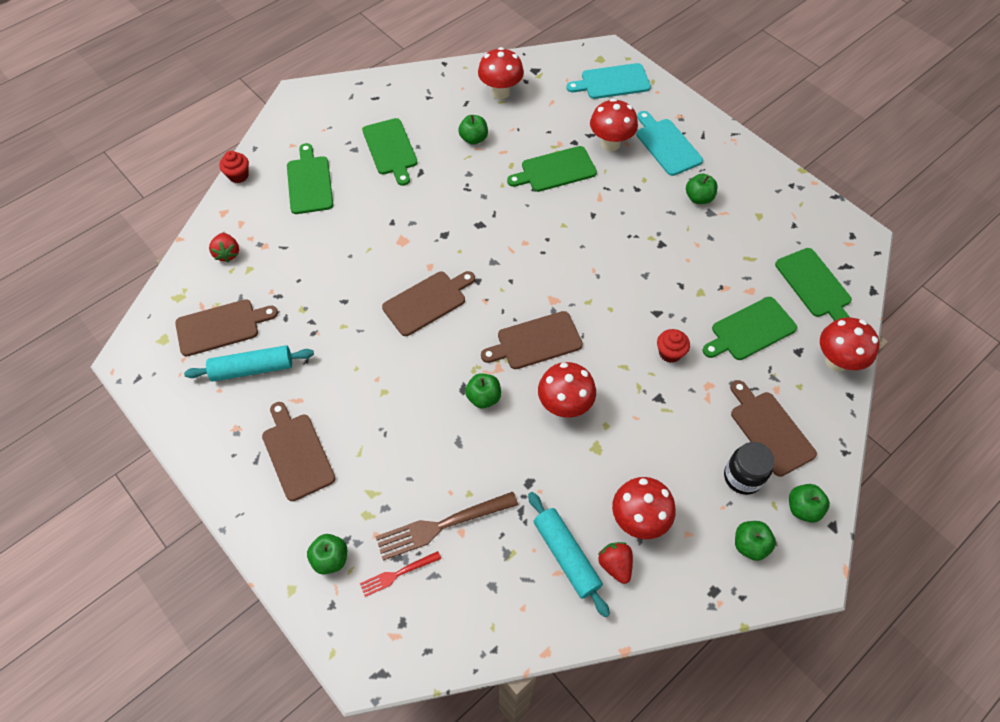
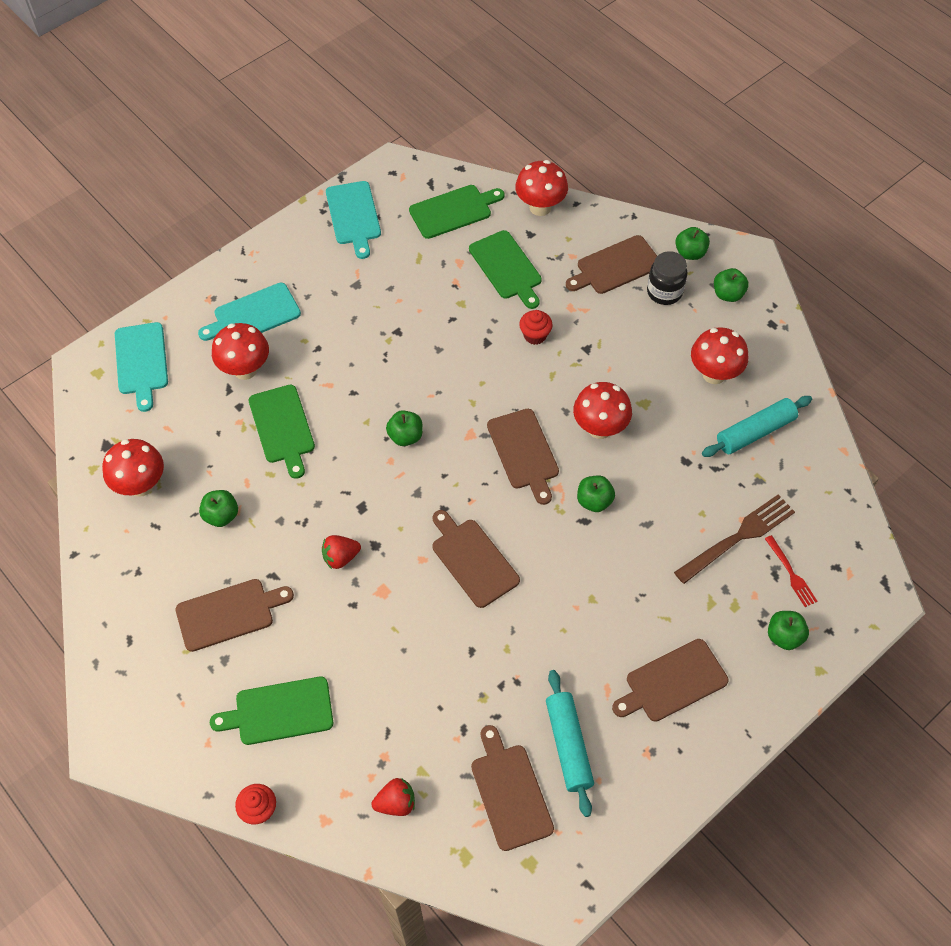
camera: 90 degrees left, 0 degrees up
(390, 149) = (229, 614): green cutting board -> brown cutting board
(441, 526) = (738, 537): brown fork -> brown fork turned 105 degrees counterclockwise
(615, 565) = (758, 394): red strawberry -> red strawberry (340, 557)
(698, 198) = (335, 293): green apple -> green apple (405, 436)
(790, 208) = (353, 216): none -> turquoise cutting board

